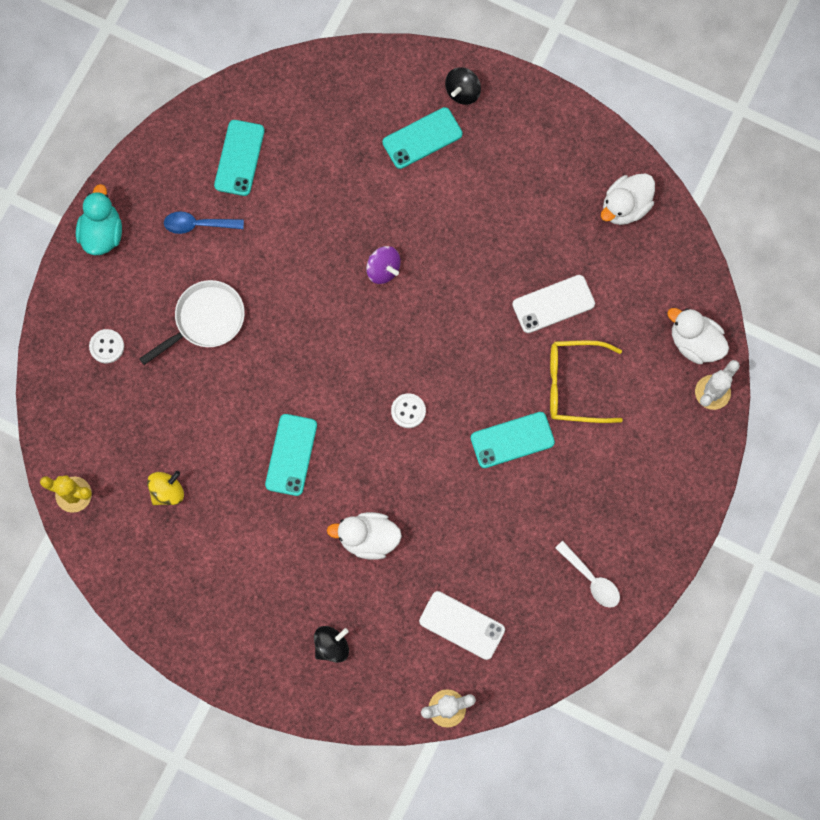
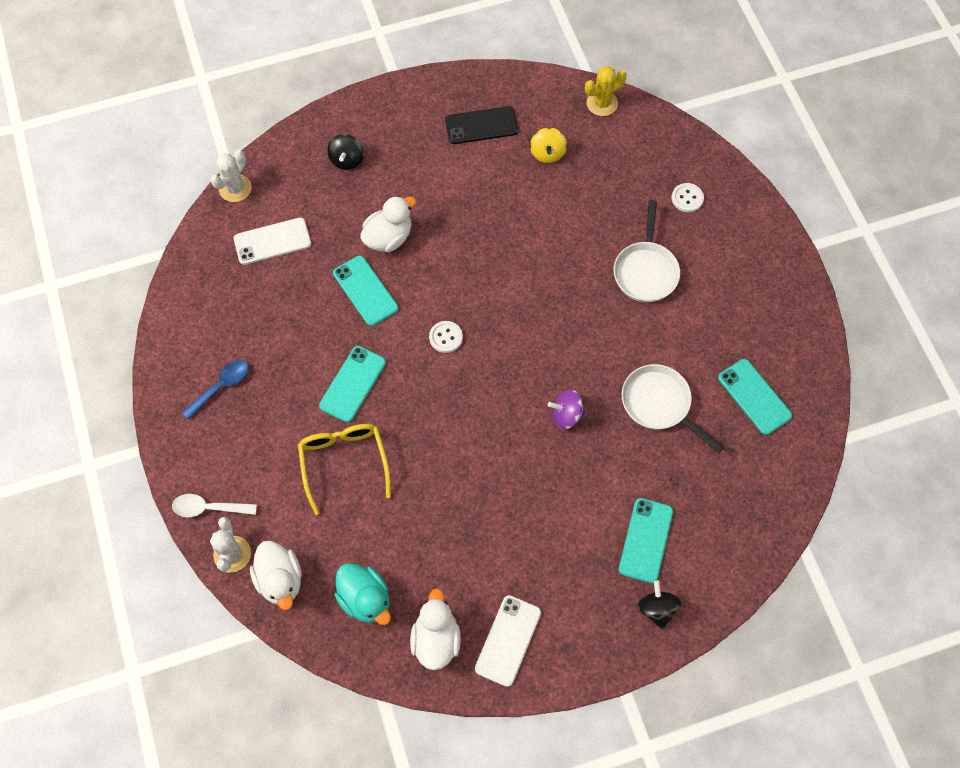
camera: 135 degrees right, 10 degrees down
(102, 233) = (778, 261): turquoise duck -> turquoise duck (365, 599)
(191, 570) = (481, 125): none -> black phone
(198, 224) = (725, 325): blue spoon -> blue spoon (221, 386)
(291, 455) = (494, 241): turquoise phone -> turquoise phone (365, 291)
(310, 215) = (659, 404): none -> white pan
(553, 304) = (417, 507): white phone -> white phone (508, 640)
(574, 385) = (344, 462): yellow glasses -> yellow glasses turned 60 degrees counterclockwise
(591, 579) = (208, 344): white spoon -> white spoon (209, 508)
(694, 343) = (280, 580): white duck -> white duck turned 75 degrees clockwise

